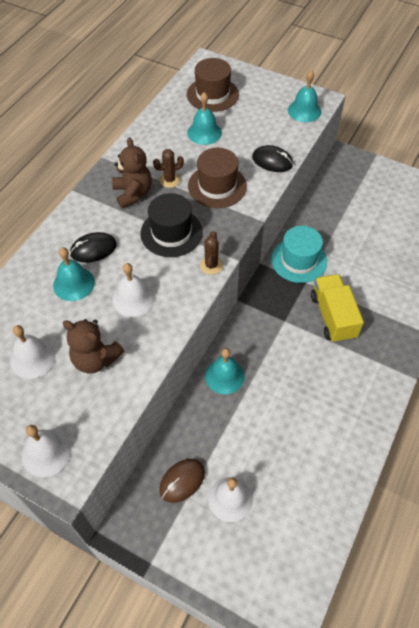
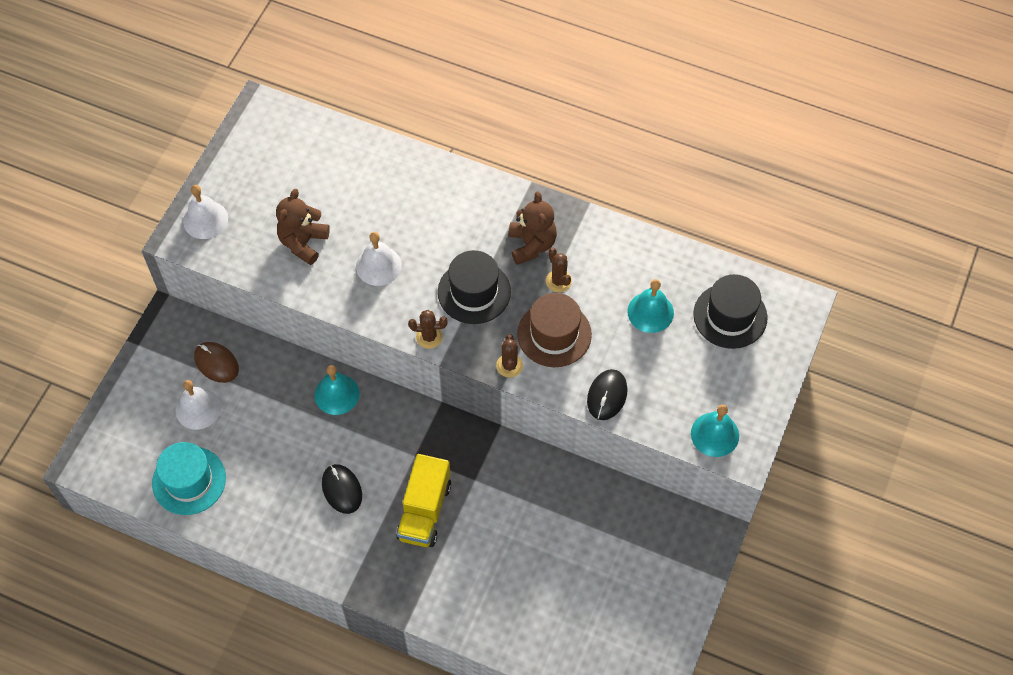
camera: 85 degrees right, 5 degrees up
(32, 358) = (303, 189): white bell -> none
(74, 283) = (395, 207): turquoise bell -> none
(93, 249) = (443, 218): black mouse -> black mouse (342, 489)
(133, 193) = (531, 245): brown teddy bear -> brown teddy bear turned 75 degrees counterclockwise
(212, 94) = (730, 316): brown hat -> black hat
(243, 215) = (509, 365): none -> brown cactus
(299, 260) = (509, 471): turquoise hat -> turquoise hat (189, 480)
(333, 316) = (424, 511): yellow truck -> yellow truck turned 120 degrees clockwise

